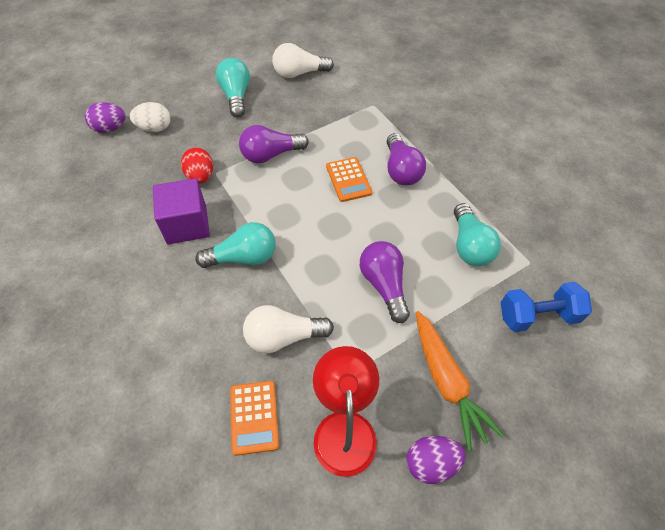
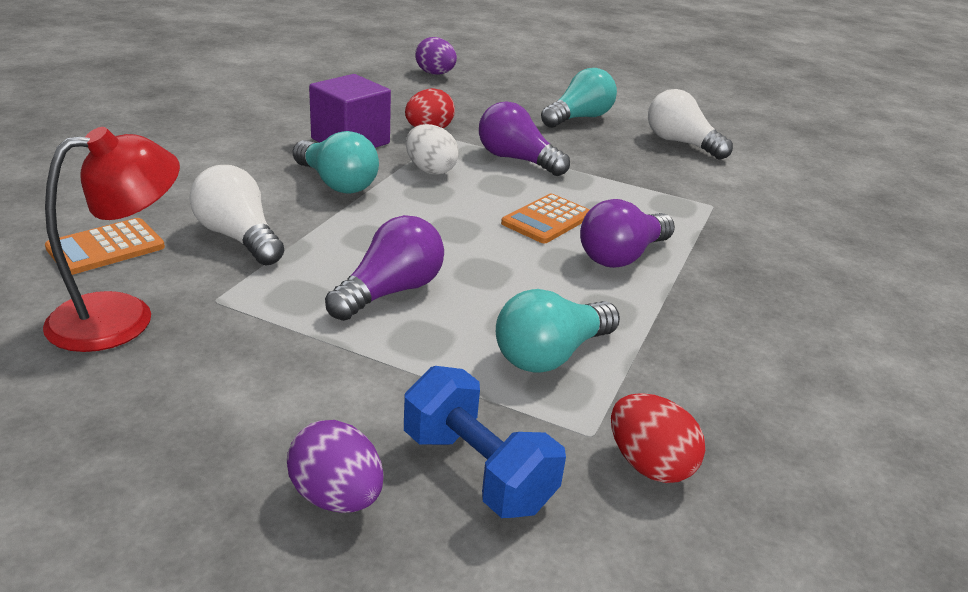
camera: 55 degrees right, 25 degrees down
(155, 128) = (466, 92): white egg -> white egg (430, 170)
(431, 462) = (98, 409): purple egg -> purple egg (336, 497)
(446, 382) = (257, 392): orange carrot -> none
(555, 254) = (649, 465): none -> red egg

